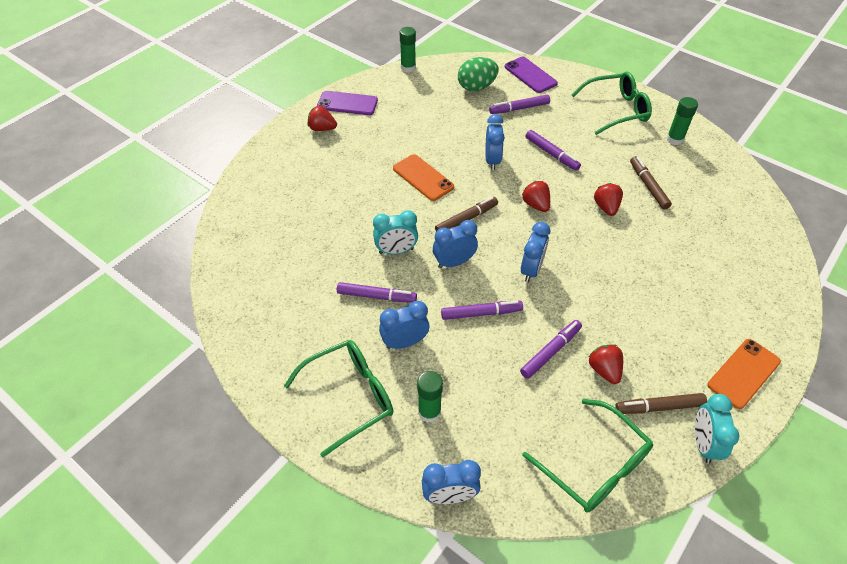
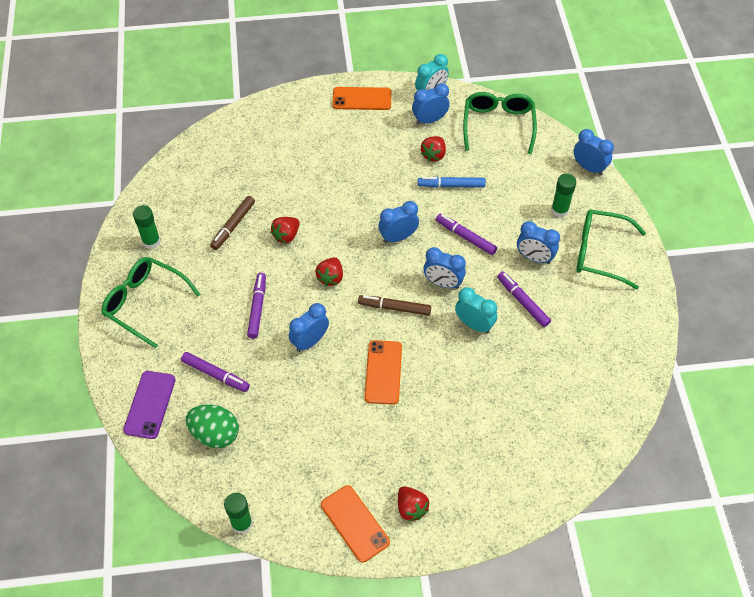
camera: 135 degrees left, 5 degrees up
(347, 103) = (355, 523): purple phone -> orange phone
(550, 352) = (451, 185): purple marker -> blue marker
(659, 407) = (429, 120): brown marker -> blue clock

